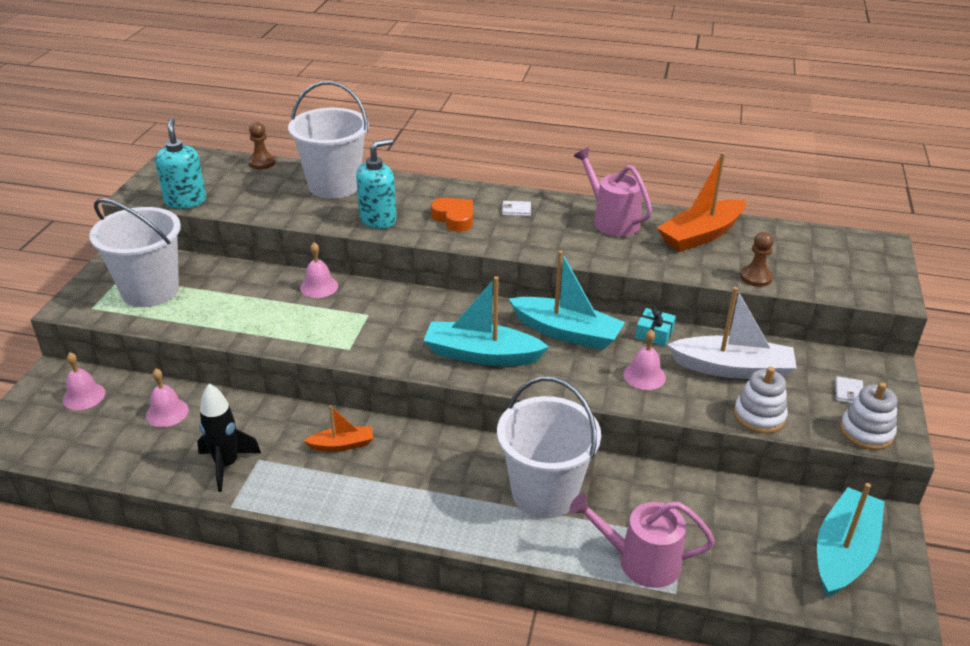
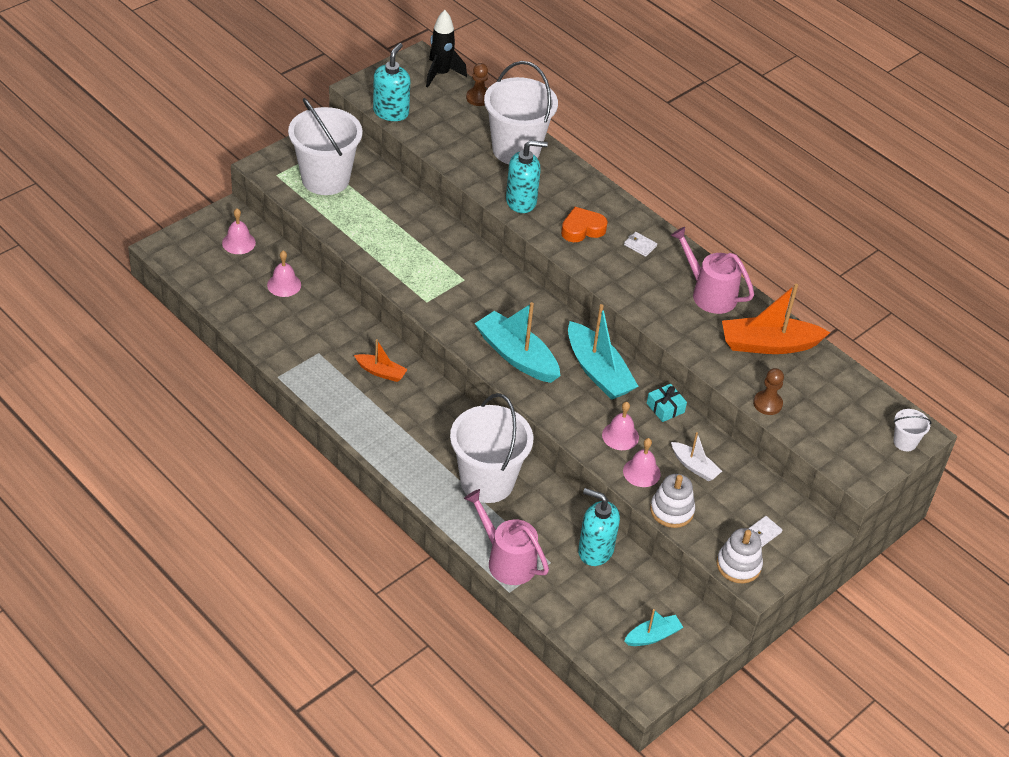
camera: 30 degrees right, 10 degrees up
(227, 465) = (295, 346): black rocket -> black rocket (441, 74)
(319, 286) = (448, 236): pink bell -> pink bell (641, 472)
(454, 218) = (582, 229): orange heart -> orange heart turned 105 degrees counterclockwise
(612, 220) = (709, 294): pink watering can -> pink watering can turned 45 degrees counterclockwise
(707, 501) = (595, 550): none -> turquoise soap dispenser
(732, 368) = (694, 466): white boat -> white boat, size x0.54
(843, 552) = (653, 636): turquoise boat -> turquoise boat, size x0.54
(884, 255) = (905, 442): none -> white bucket

